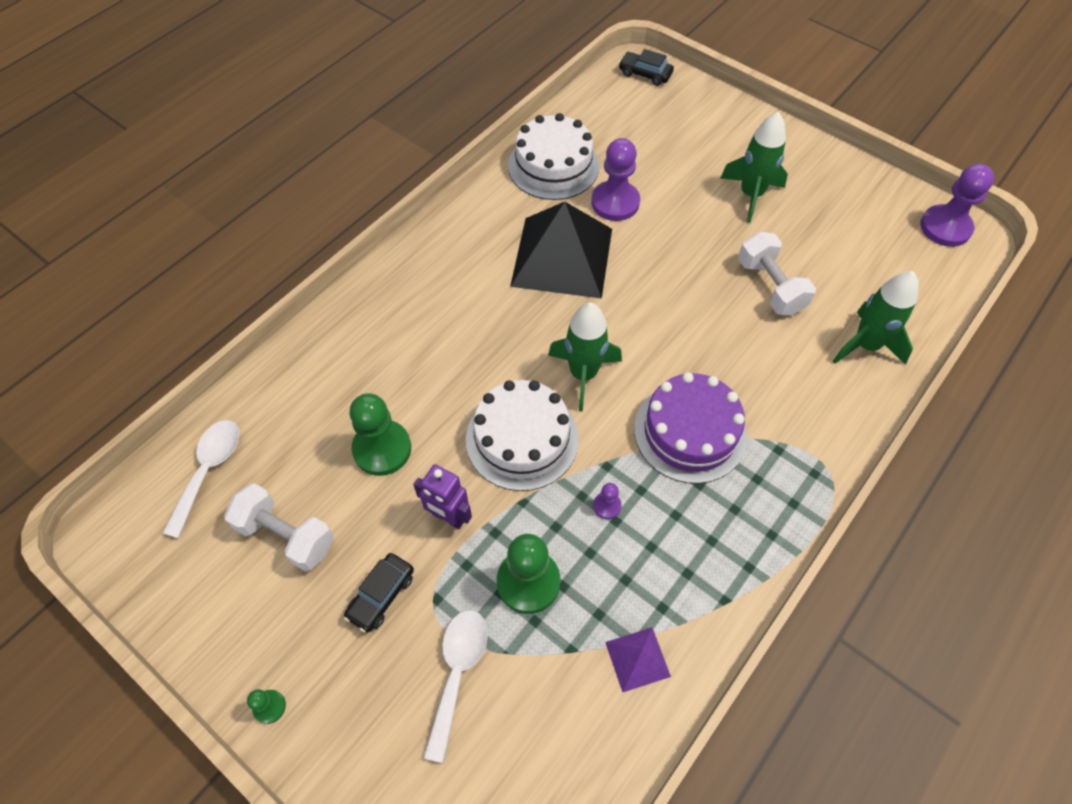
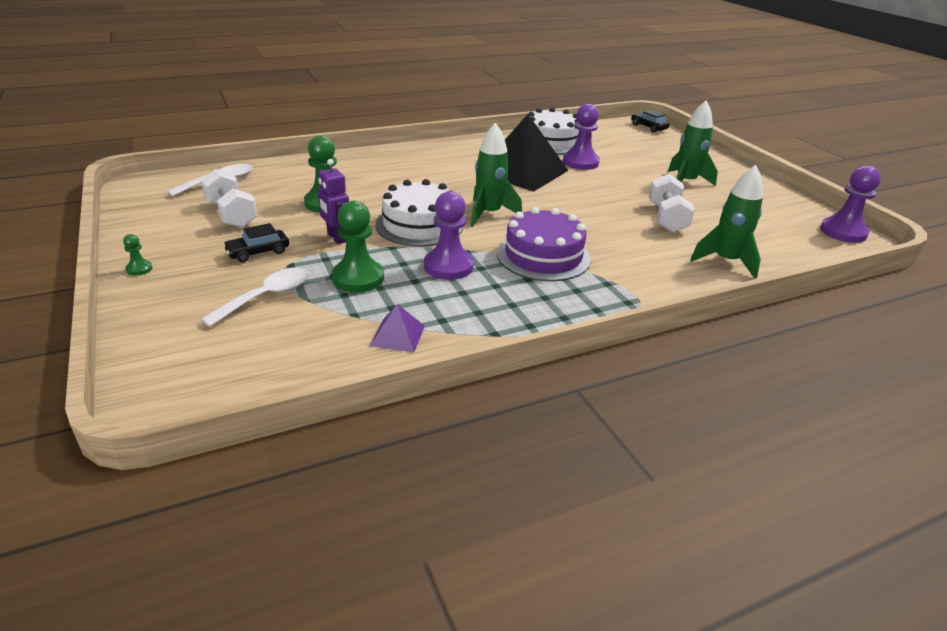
camera: 25 degrees right, 25 degrees down
(607, 506) = (448, 266): purple pawn -> purple pawn, size x2.16

